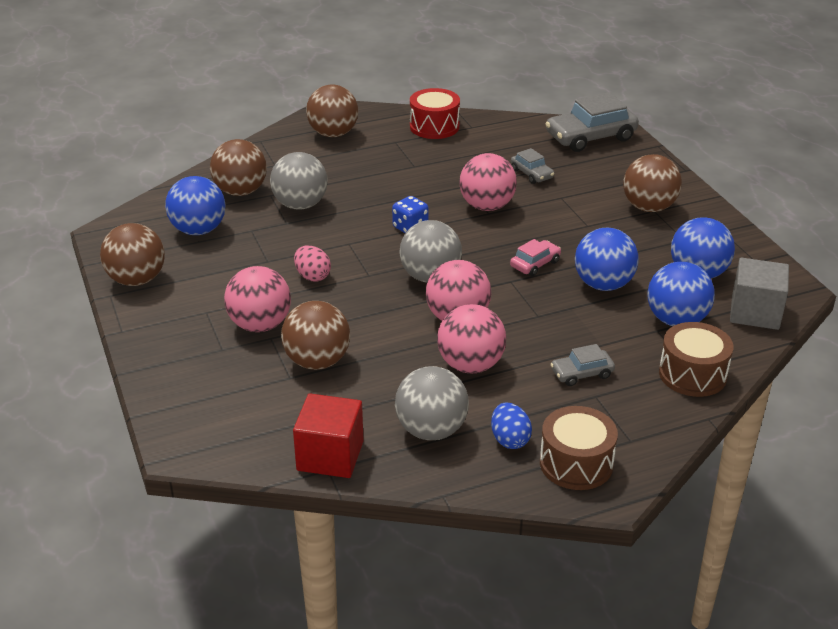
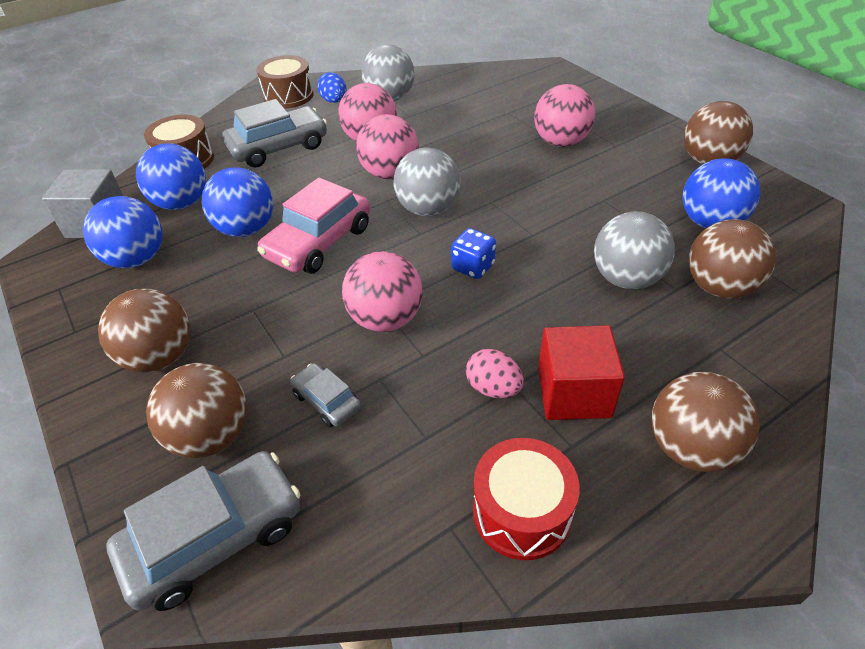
camera: 170 degrees right, 10 degrees up
(312, 276) = (546, 191): pink egg -> pink egg (493, 388)
(317, 361) = (494, 124): brown ball -> brown ball (211, 436)
(330, 456) = (452, 77): red cube -> red cube (573, 393)
(535, 264) = (319, 242): pink car -> pink car, size x1.94
(582, 373) = (278, 147): grey car -> grey car, size x1.94

